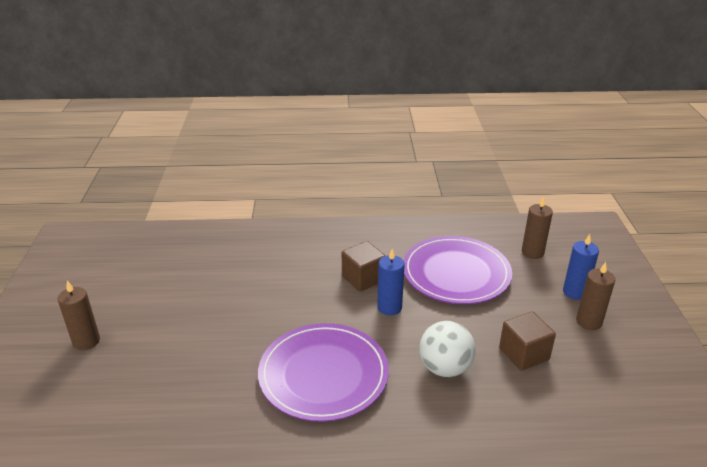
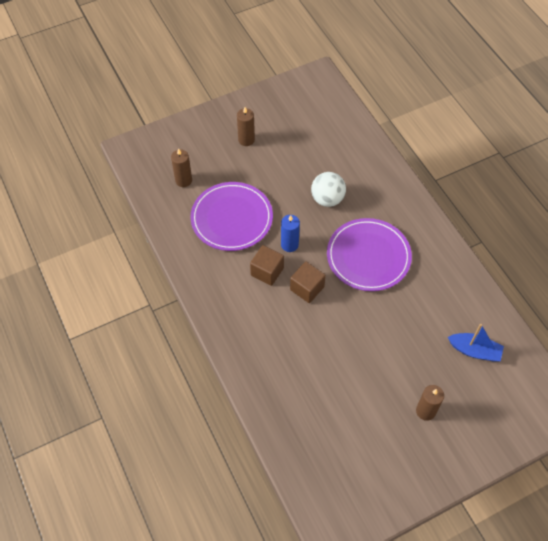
camera: 115 degrees left, 25 degrees up
(100, 425) = (474, 351): none -> blue boat
(524, 354) = (293, 165): brown cube -> brown cube (307, 288)
(575, 292) = (219, 150): blue candle -> none

